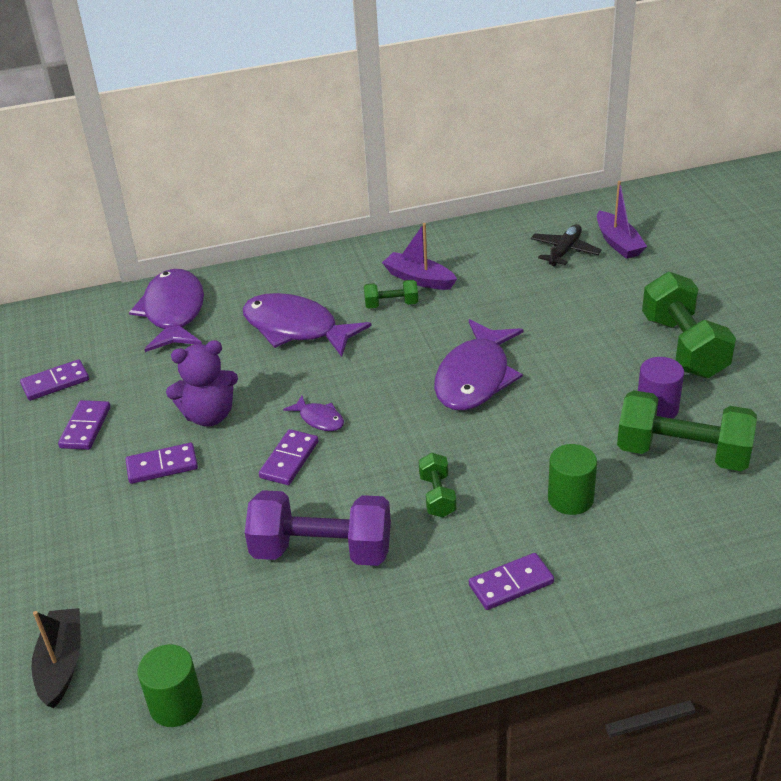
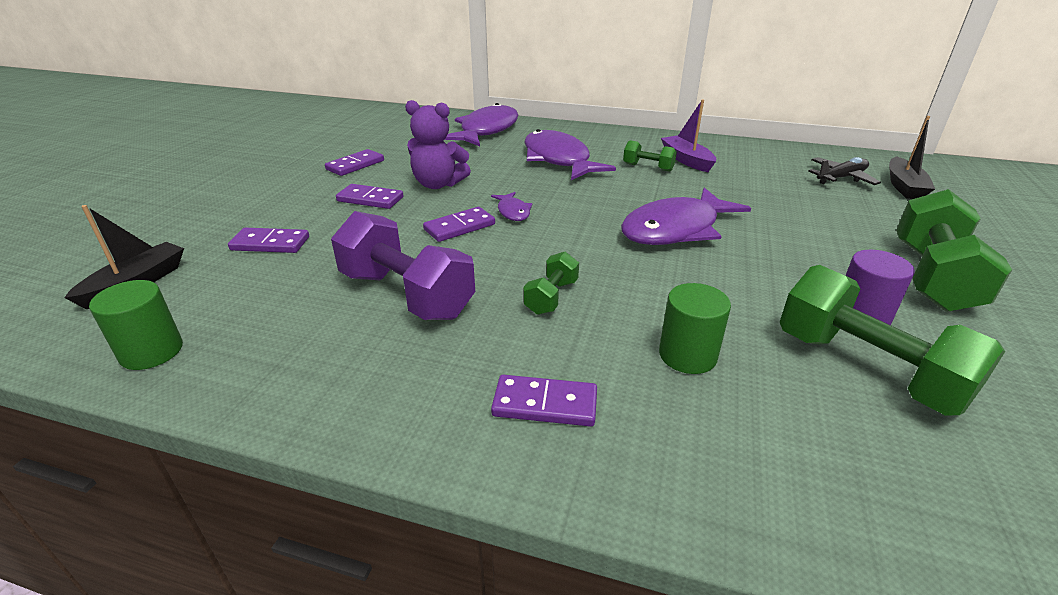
camera: 30 degrees right, 5 degrees down
(55, 383) = (371, 140): purple domino -> purple domino (270, 244)
(618, 243) = (904, 186): purple boat -> black boat

